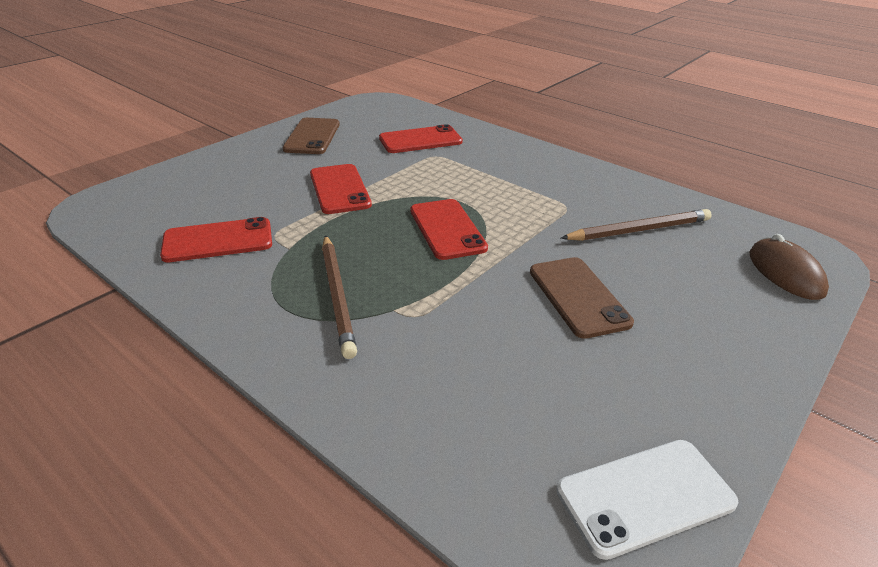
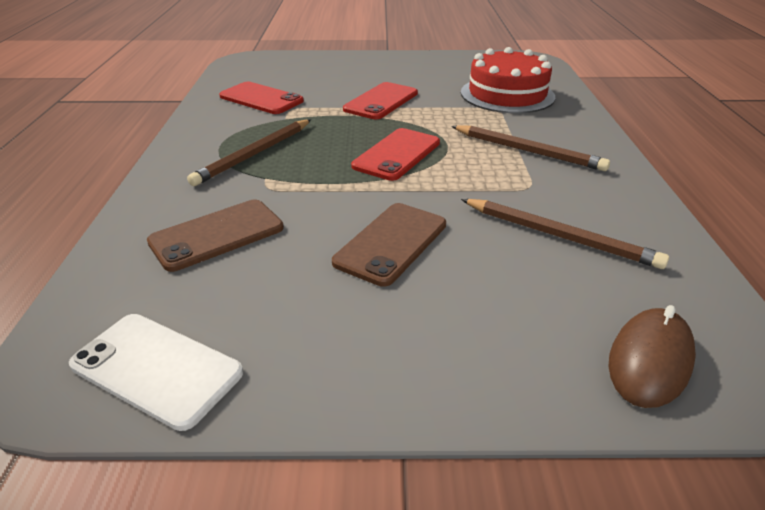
camera: 50 degrees right, 0 degrees up
(312, 136) = (432, 66): brown phone -> brown phone (217, 235)
(420, 140) = (507, 94): red phone -> red cake
(517, 180) = (527, 151): none -> brown pencil

